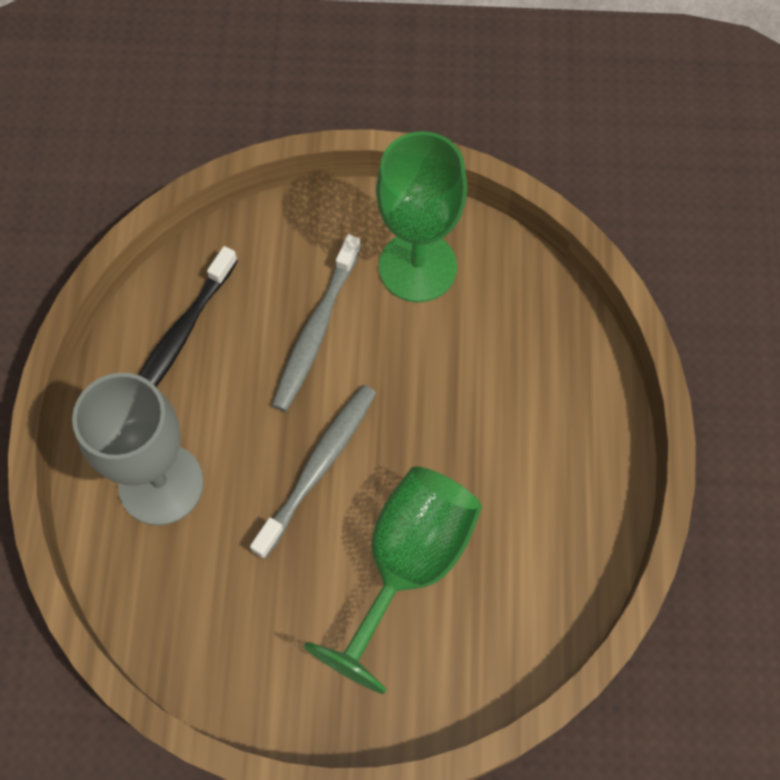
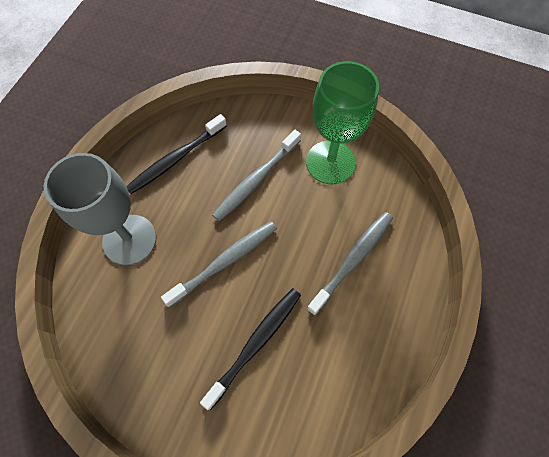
camera: 20 degrees right, 0 degrees up
(408, 564) = (256, 343): green goblet -> black toothbrush
(501, 401) = (353, 260): none -> grey toothbrush

